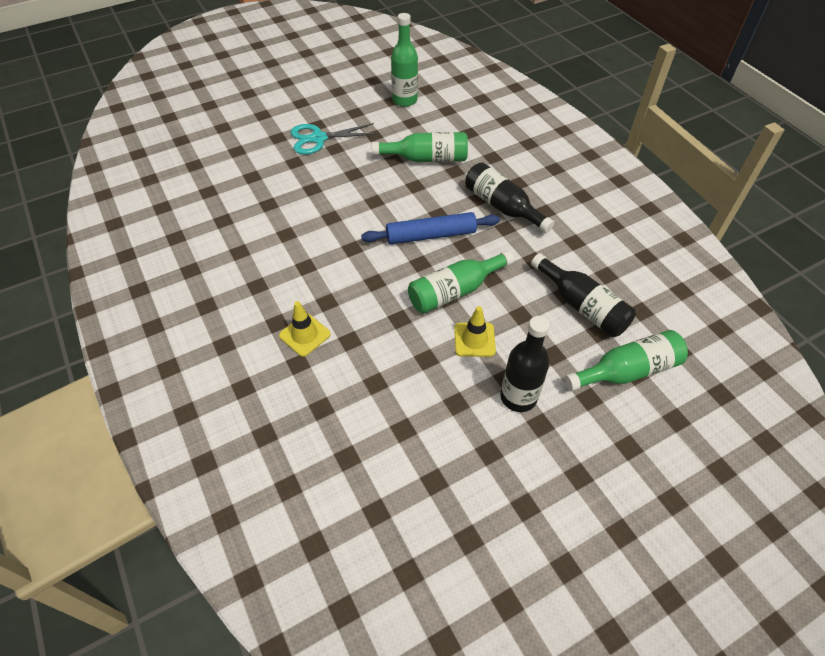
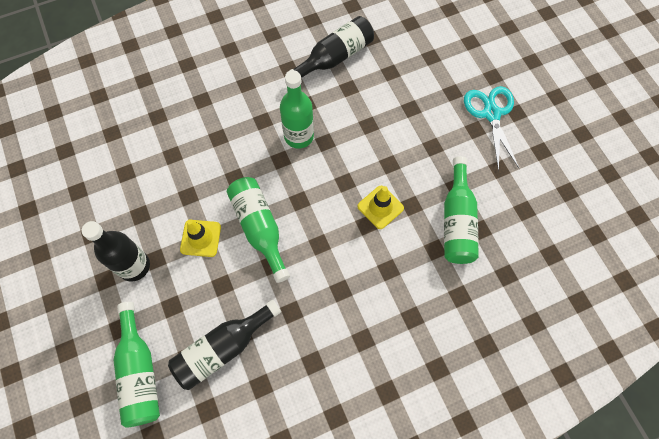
camera: 95 degrees right, 15 degrees up
(305, 335) = (229, 104): yellow traffic cone -> yellow traffic cone (380, 207)
(404, 100) = (569, 206): green bottle -> green bottle (299, 136)
(431, 235) = (336, 214): blue rolling pin -> none
(502, 207) = (373, 293): black bottle -> black bottle (334, 57)

